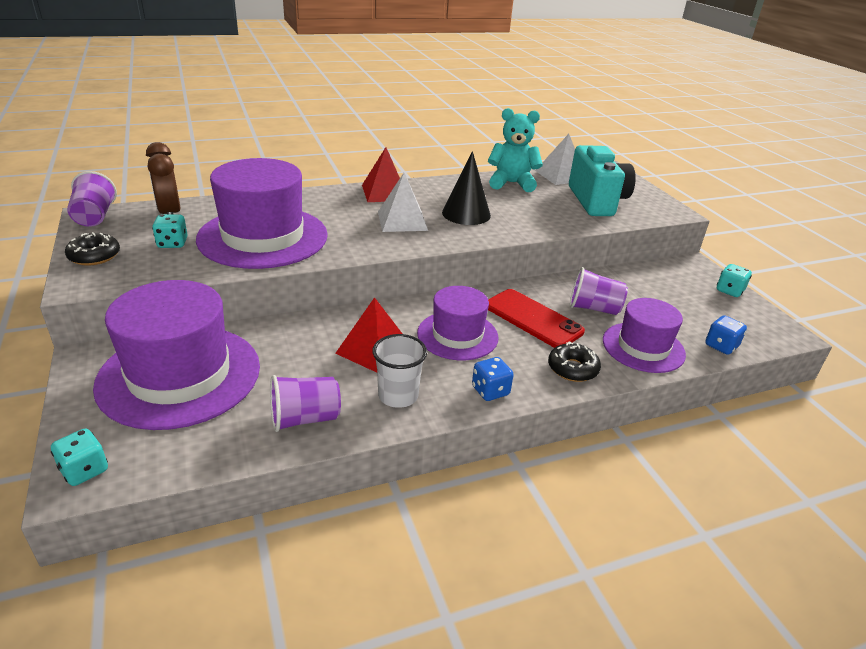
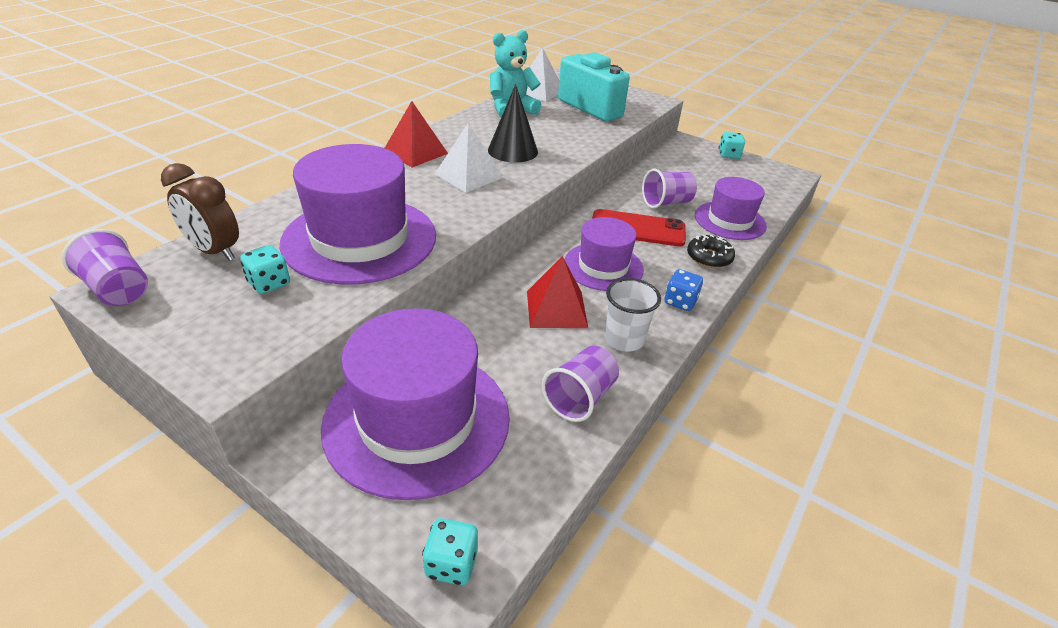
camera: 35 degrees left, 5 degrees up
(94, 256) = (193, 335): black donut -> none
(721, 346) = (769, 200): blue dice -> none

